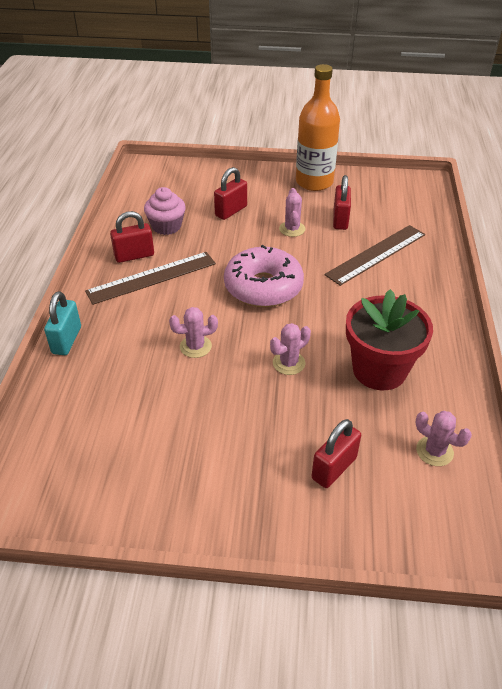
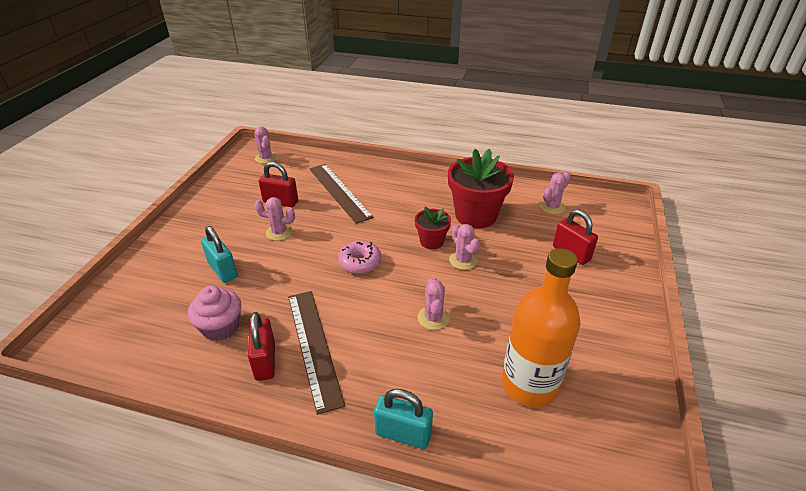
camera: 80 degrees left, 5 degrees down
(231, 211) = (223, 270): red padlock -> turquoise padlock
(263, 287) = (360, 262): pink donut -> pink donut, size x0.56
(314, 182) = (209, 207): orange bottle -> orange bottle (529, 384)
(314, 335) = (431, 241): none -> red flower pot
(413, 194) = (266, 158): none -> pink cactus

